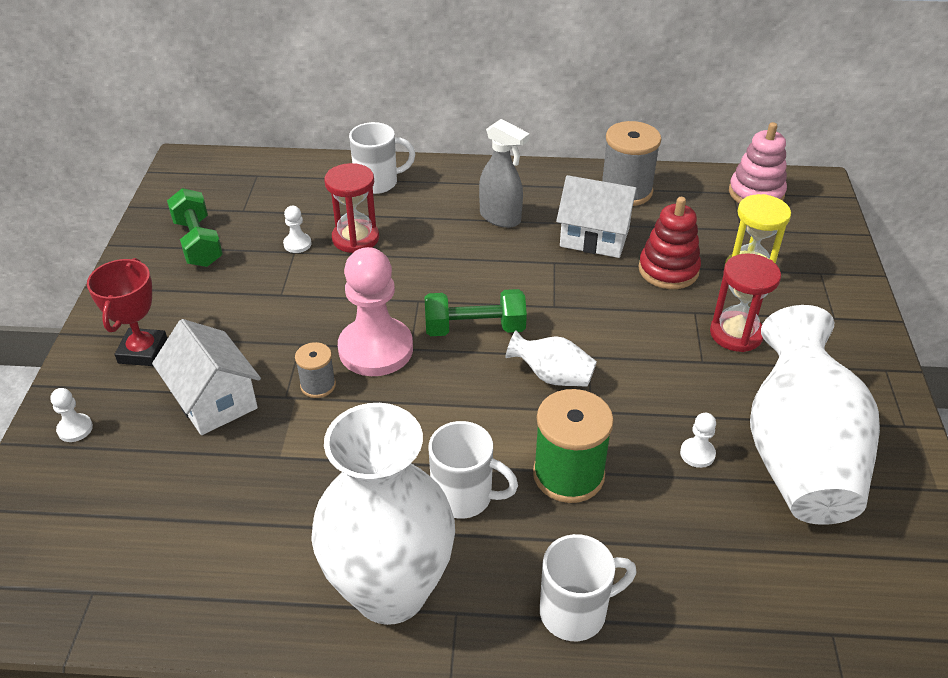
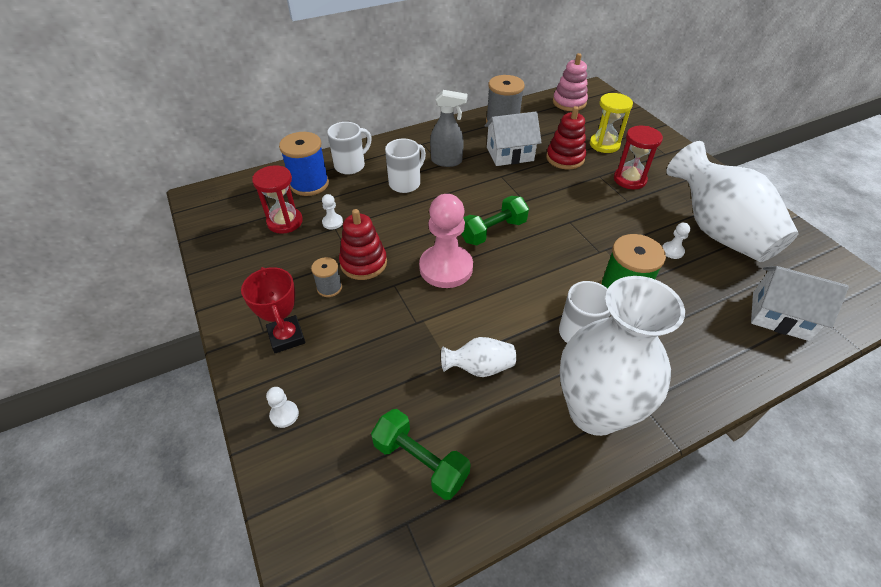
camera: 30 degrees left, 5 degrees up
(198, 243) = (259, 247): green dumbbell -> green dumbbell (420, 462)
(214, 400) = (370, 346): white house -> white house (780, 316)
(289, 305) = (363, 263): none -> red stacking toy
(312, 189) = (309, 184): none -> blue spool
(318, 385) = (431, 306): grey spool -> grey spool (329, 288)
(355, 238) = (368, 205): red hourglass -> red hourglass (285, 222)
(552, 376) = (561, 241): white vase -> white vase (479, 367)
(575, 612) = (699, 367): white mug -> white mug (406, 183)

